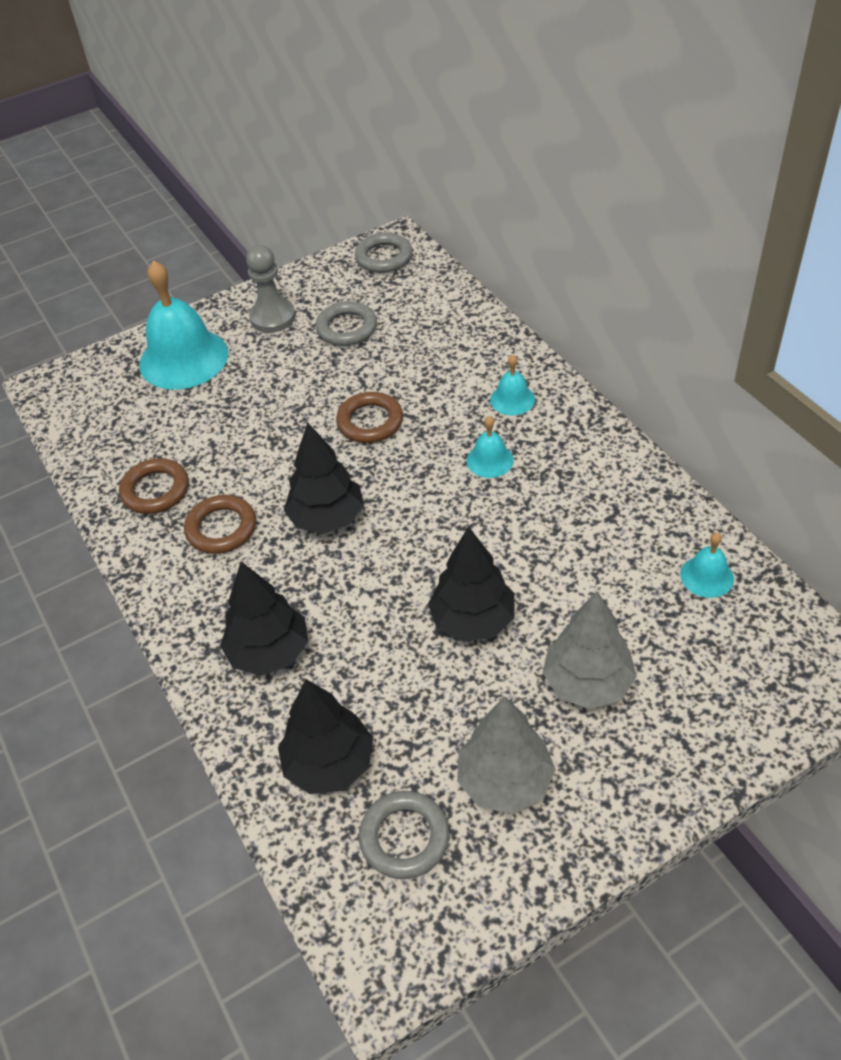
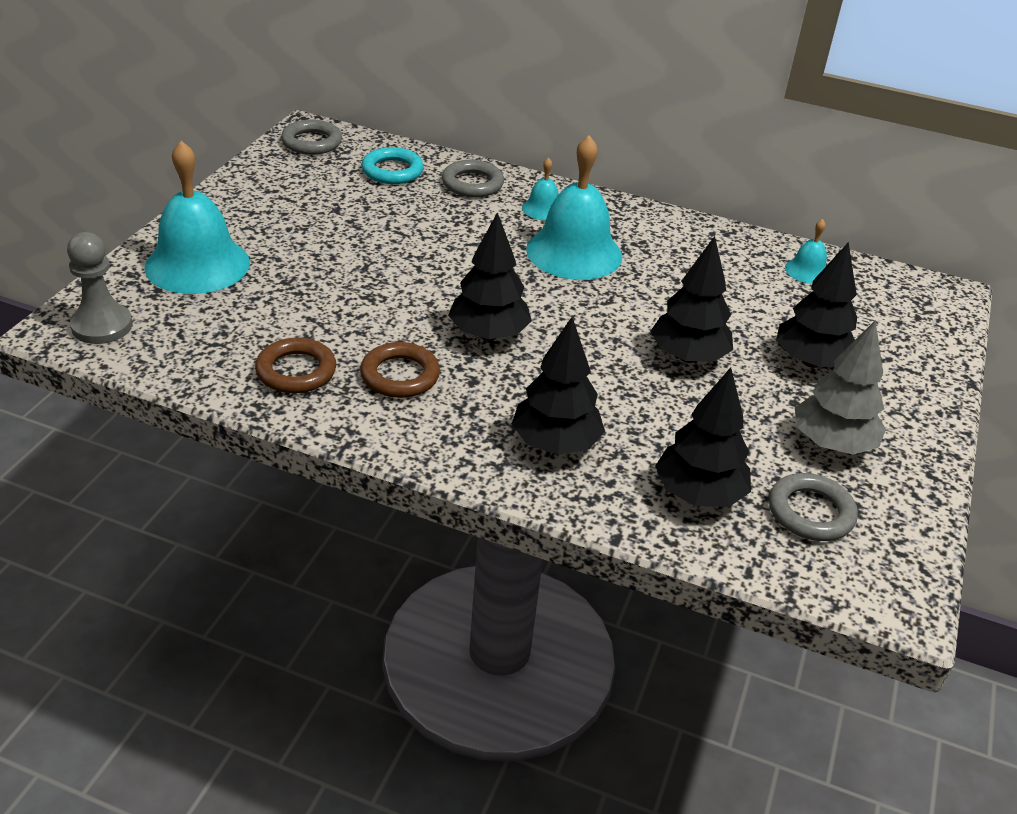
camera: 45 degrees left, 10 degrees down
(272, 317) = (255, 210): grey pawn -> grey pawn (102, 326)
(347, 328) = (339, 199): grey ring -> grey ring (472, 184)
(370, 422) = (443, 257): brown ring -> none
(420, 310) = (392, 171): none -> turquoise ring
(490, 460) = (574, 252): turquoise bell -> turquoise bell, size x2.13
(587, 683) = (811, 361): grey tree -> black tree

